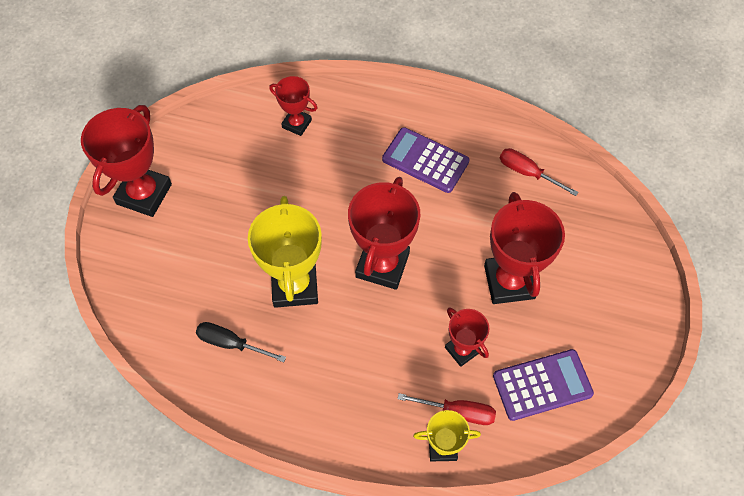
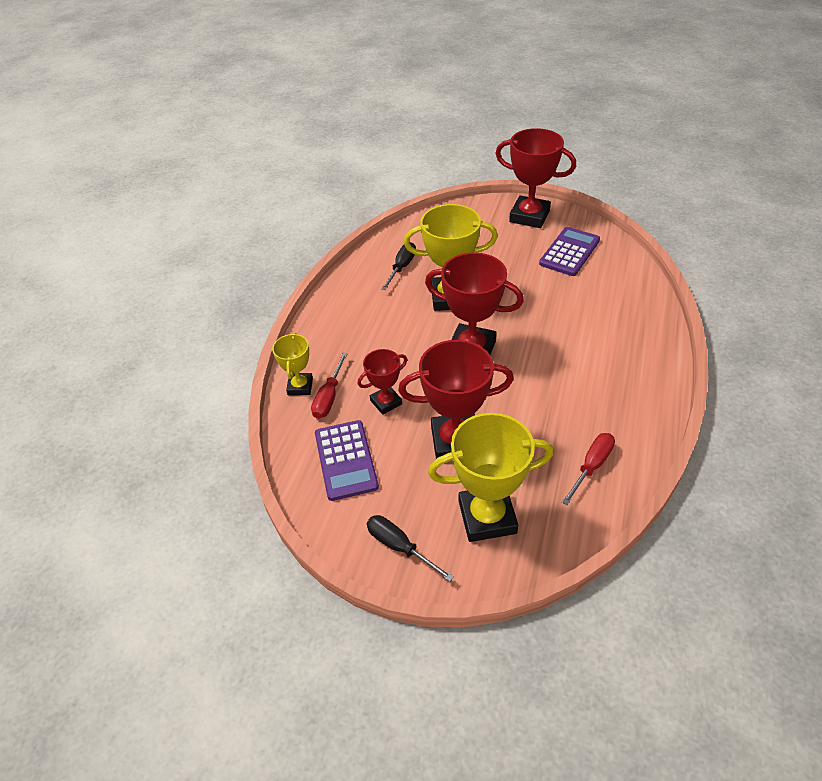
camera: 95 degrees right, 15 degrees down
(296, 124) = (616, 292): red trophy -> none
(425, 160) = (592, 381): purple calculator -> purple calculator (569, 252)
(591, 257) = (487, 517): none -> yellow trophy
(632, 328) = (399, 547): none -> black screwdriver

